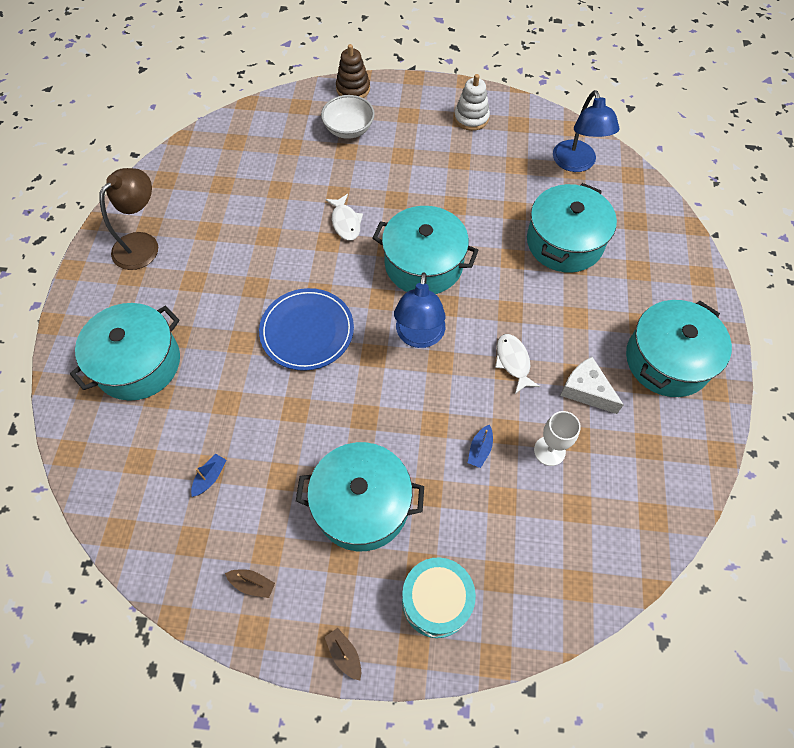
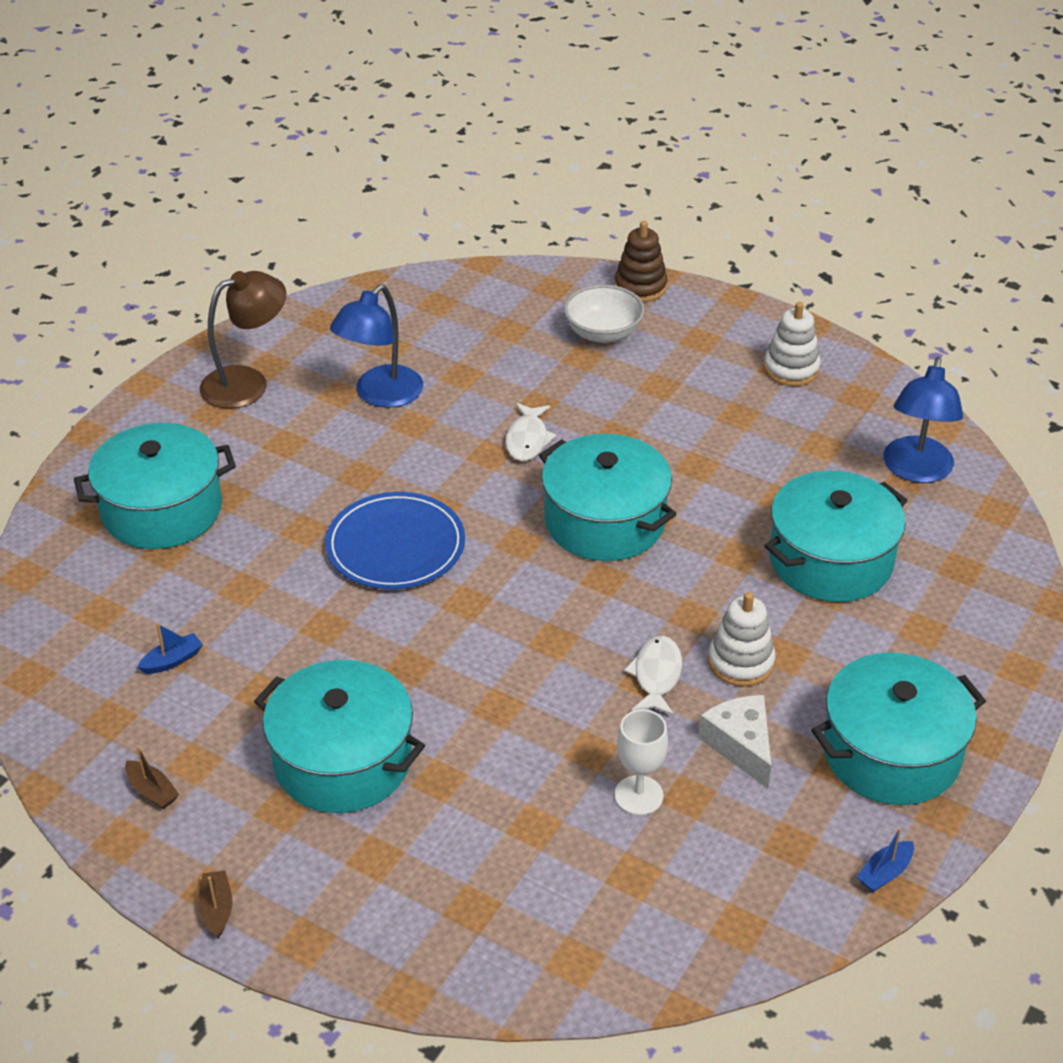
camera: 25 degrees right, 20 degrees down
(419, 336) = (542, 602): blue lamp -> blue lamp (380, 395)
(436, 601) = (370, 901): turquoise drum -> none
(480, 449) = (541, 758): blue boat -> blue boat (884, 873)
(554, 332) = (741, 662): none -> white stacking toy

